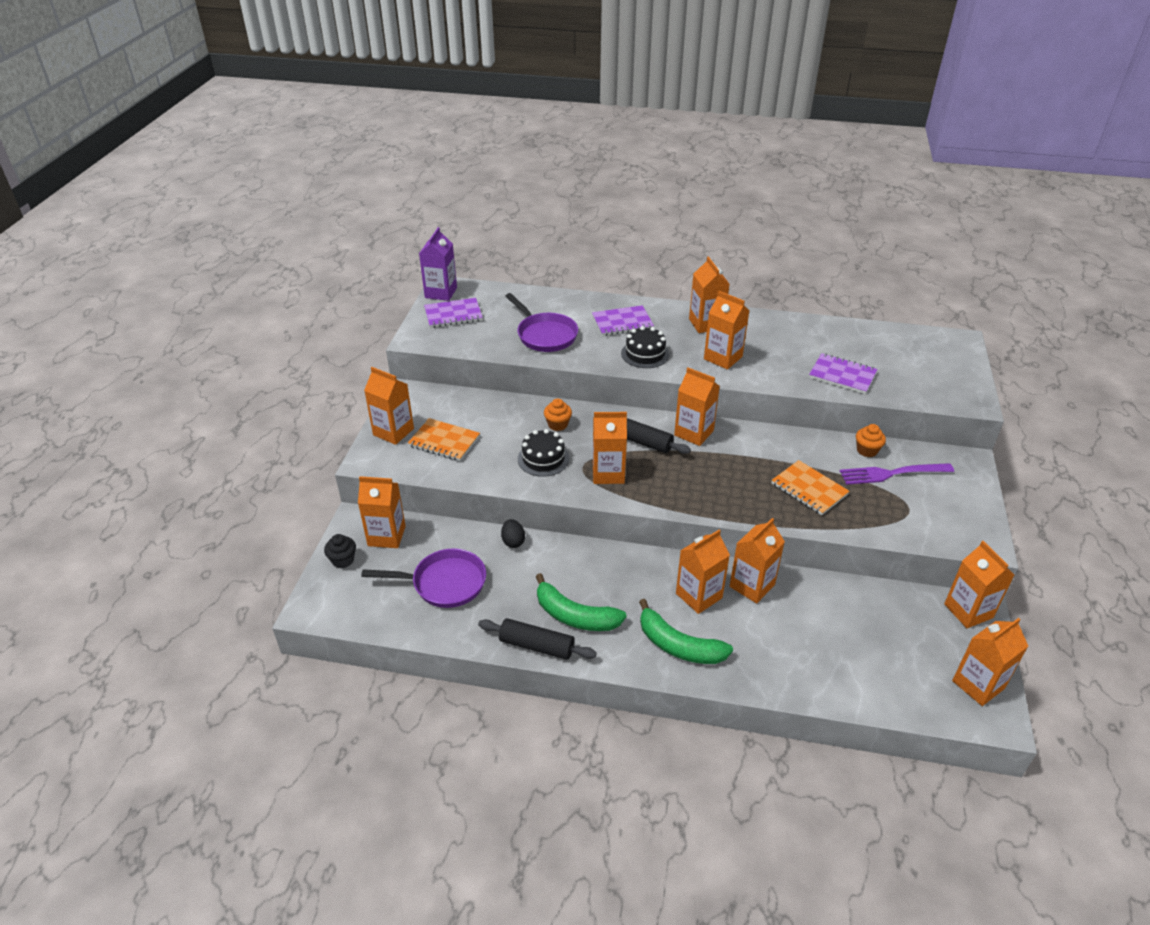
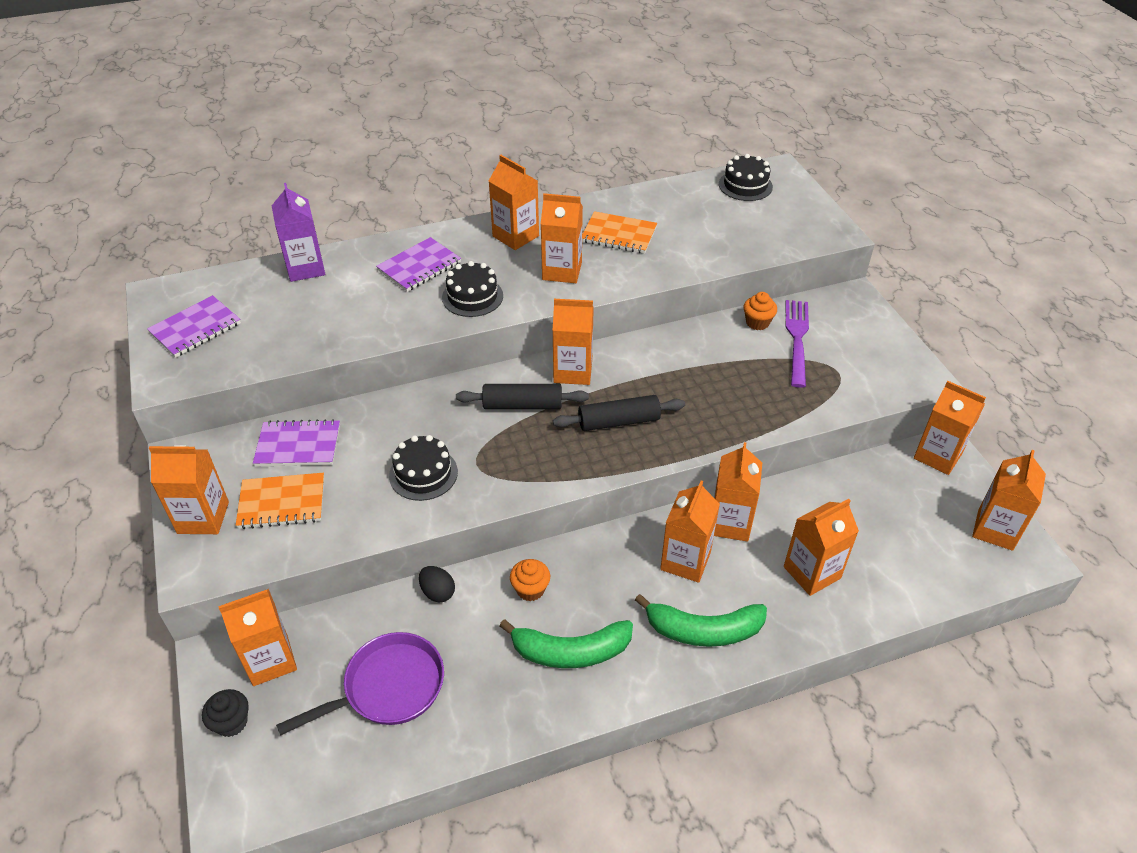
camera: 30 degrees left, 5 degrees up
(441, 293) = (157, 304): purple carton -> purple carton (305, 268)
(537, 645) = (552, 711): black rolling pin -> black rolling pin (618, 421)
(545, 335) = (335, 315): purple pan -> none
(558, 424) = (411, 422): orange cupcake -> orange cupcake (530, 589)
(608, 473) = (511, 460): orange carton -> orange carton (812, 572)
(809, 489) = (732, 389): orange notebook -> orange notebook (619, 235)
(842, 375) = (697, 248): purple notebook -> purple notebook (298, 445)
(892, 473) = (797, 339): purple fork -> purple fork turned 135 degrees clockwise
(920, 343) = (745, 185): none -> black cake

